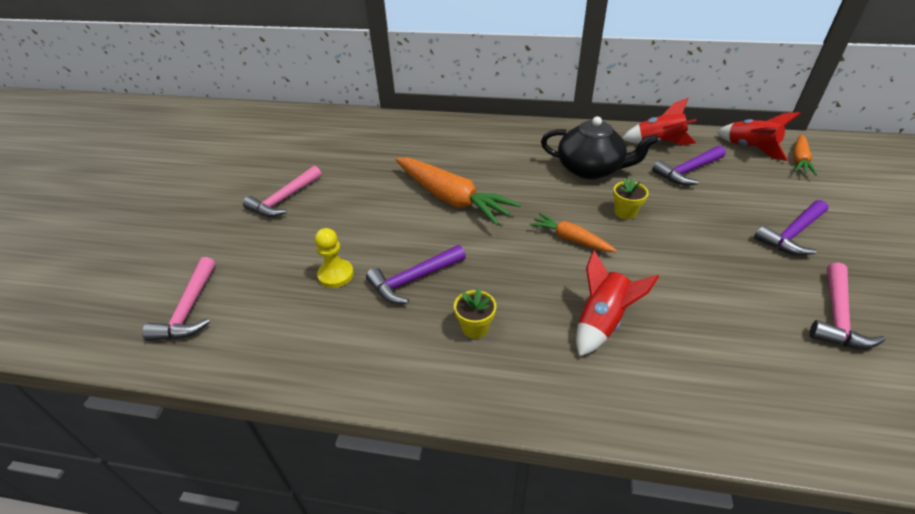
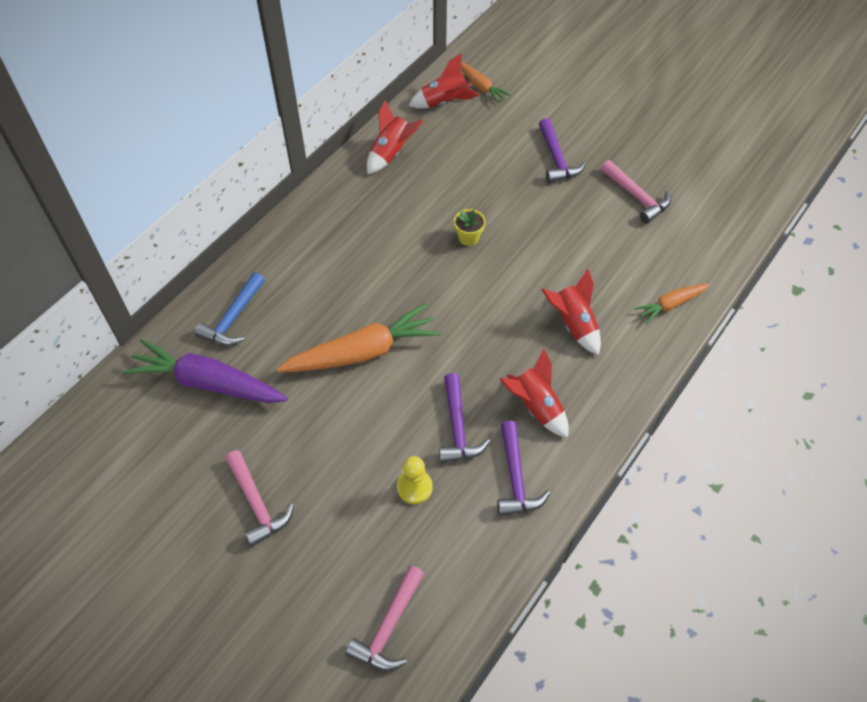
camera: 65 degrees left, 15 degrees up
(189, 309) = (389, 627): pink hammer -> pink hammer turned 90 degrees clockwise
(373, 145) = (208, 383): none -> purple carrot
(434, 135) = (233, 318): none -> blue hammer
(475, 327) = (535, 406): yellow flower pot -> red rocket
(570, 239) = (477, 293): orange carrot -> orange carrot (671, 305)
(590, 169) = (393, 224): black teapot -> none
(688, 171) = (445, 162): purple hammer -> purple hammer (516, 478)

